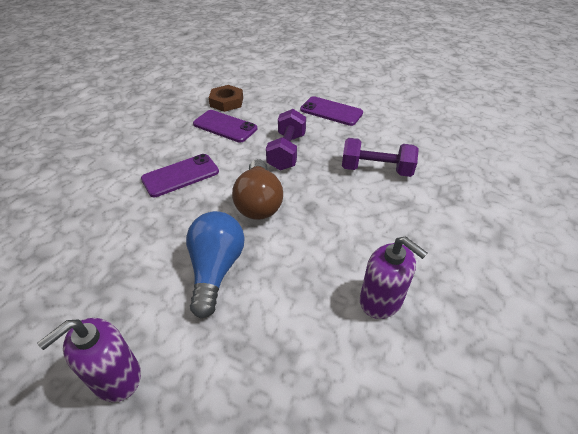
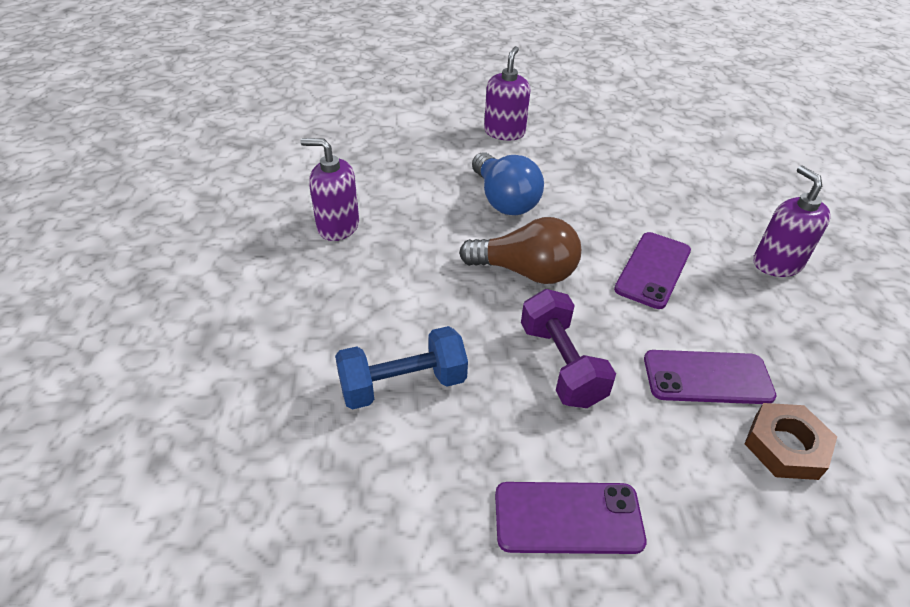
camera: 150 degrees right, 0 degrees up
(108, 154) = (777, 263): none -> purple soap dispenser
(259, 202) = (525, 272): brown light bulb -> brown light bulb turned 135 degrees clockwise
(376, 170) = (403, 384): purple dumbbell -> blue dumbbell

